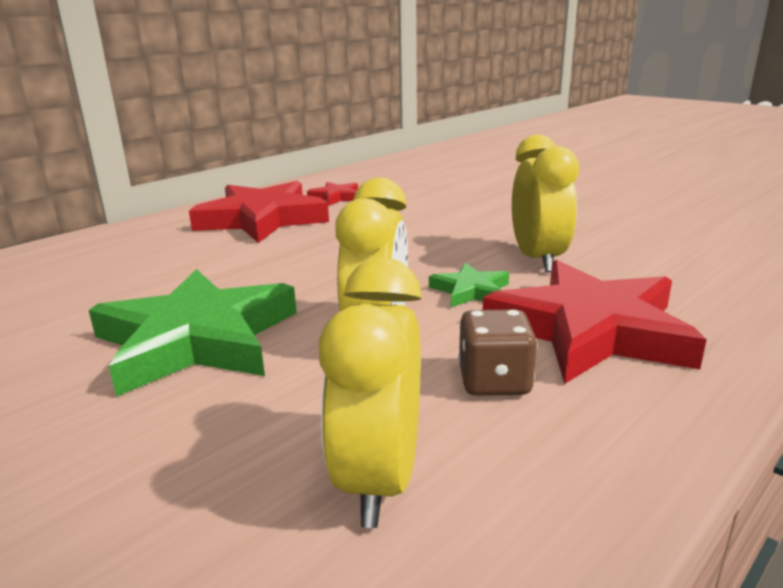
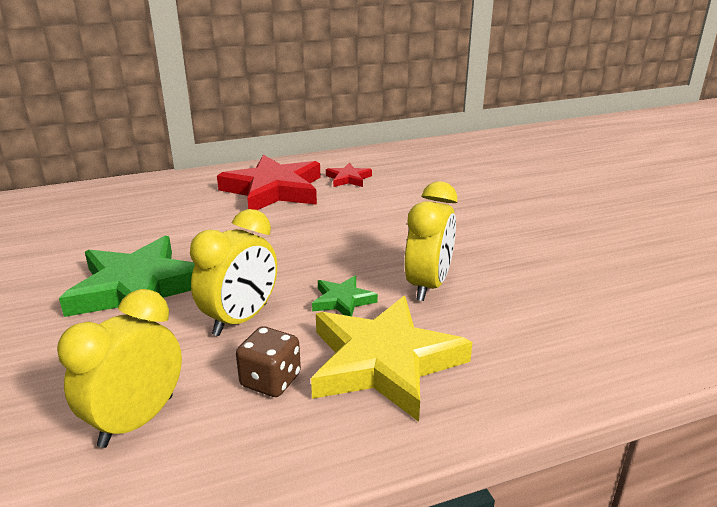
camera: 25 degrees right, 5 degrees up
(590, 330) = (384, 362): red star -> yellow star

